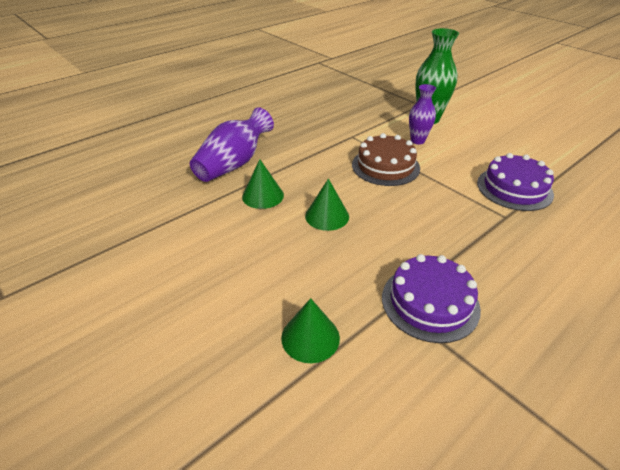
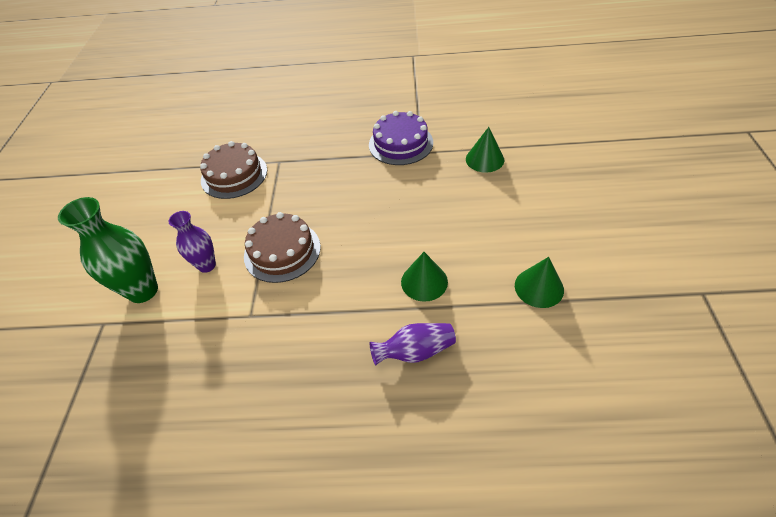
camera: 135 degrees left, 10 degrees up
(234, 164) = (415, 351): purple vase -> purple vase, size x0.62
(327, 216) = (393, 228): green cone -> green cone (539, 287)
(514, 188) = (234, 175): purple cake -> brown cake

